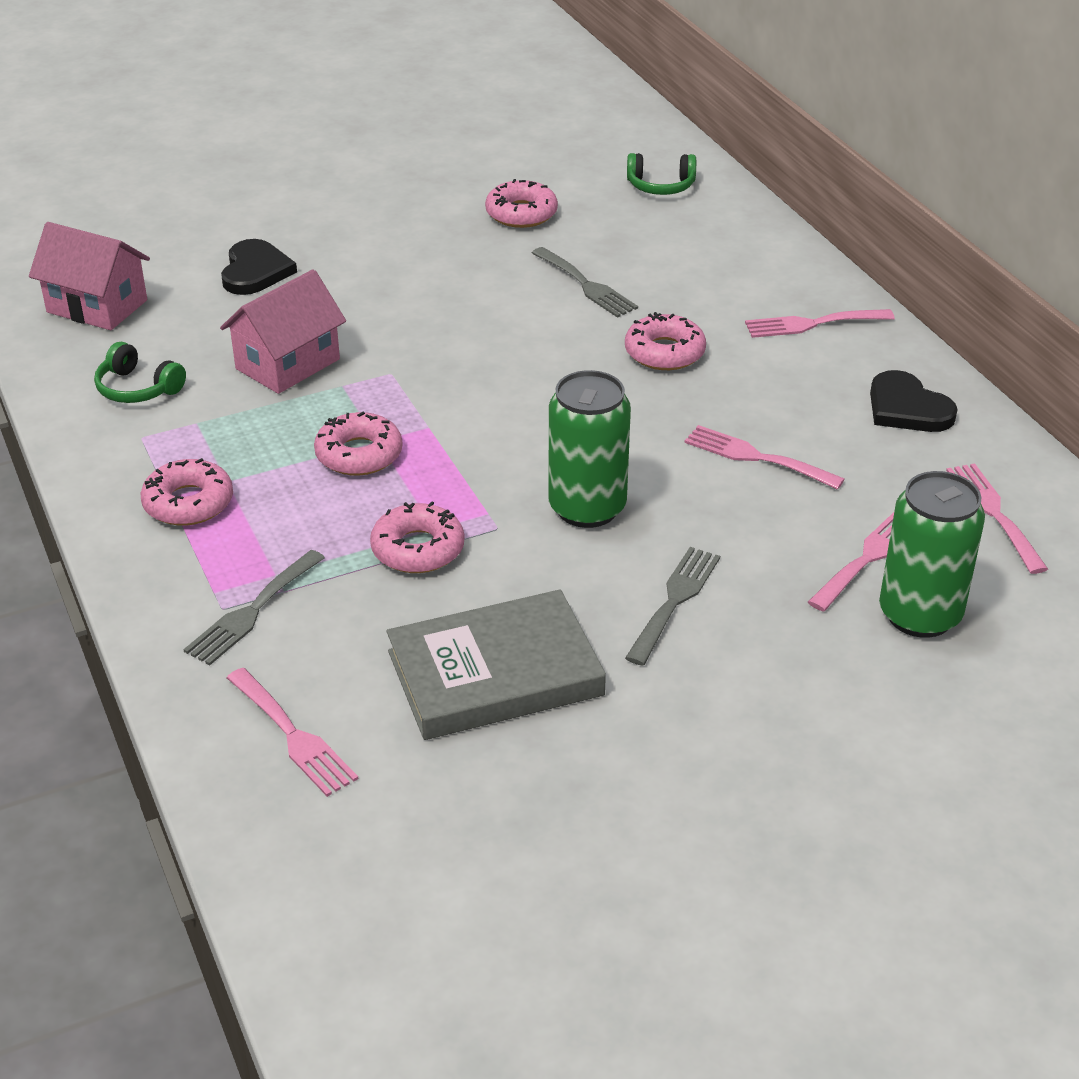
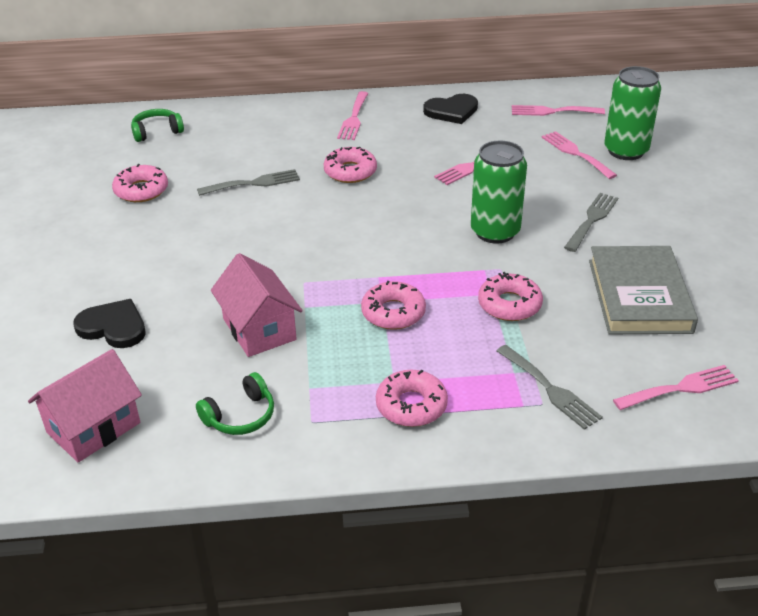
camera: 70 degrees left, 0 degrees up
(660, 186) = (157, 132): green headphones -> green headphones turned 135 degrees counterclockwise
(674, 600) = (592, 220): grey fork -> grey fork turned 75 degrees clockwise

